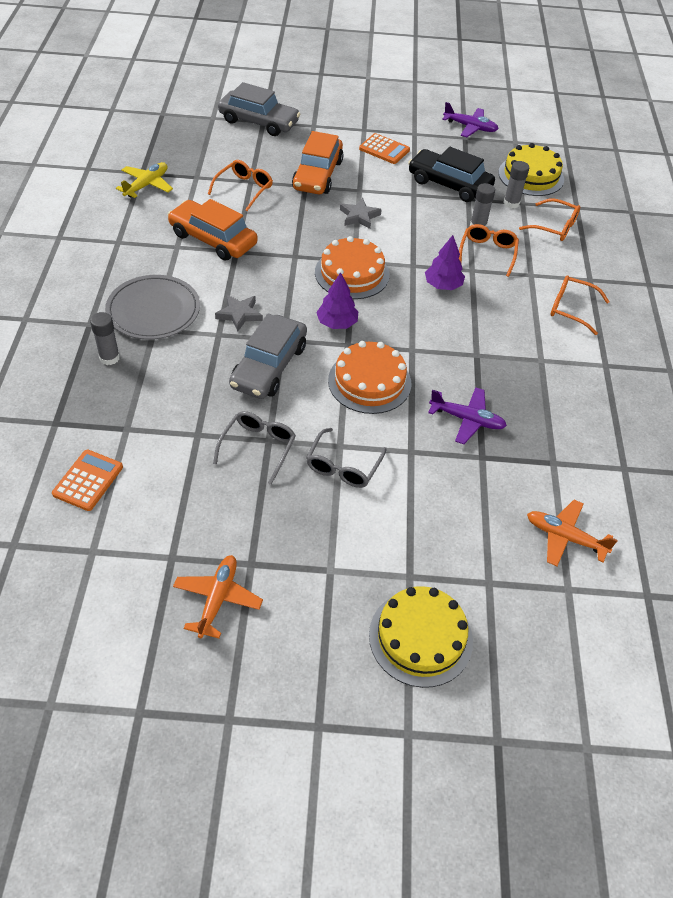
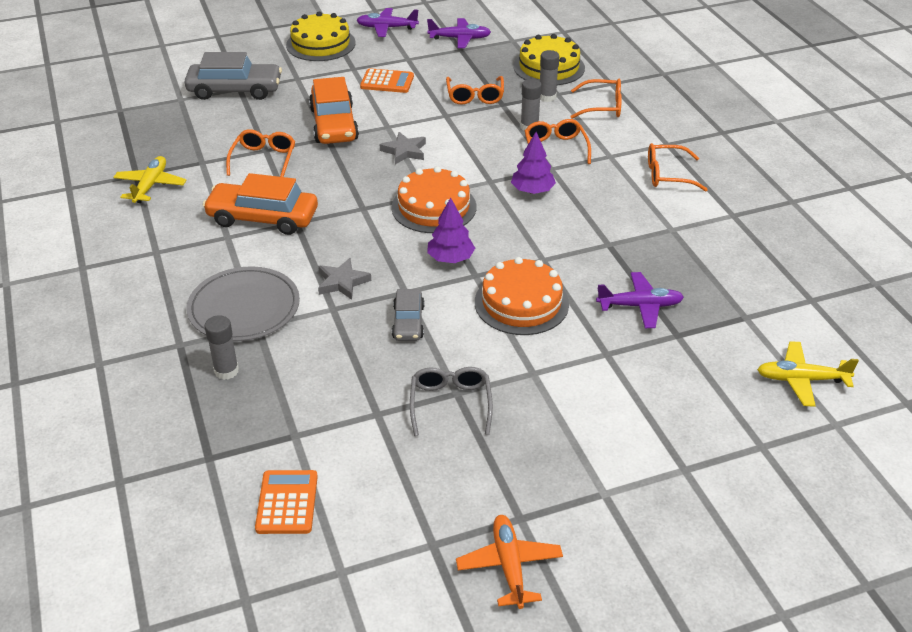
camera: 20 degrees left, 10 degrees down
(269, 366) = (408, 322): grey car -> grey car, size x0.57
(343, 466) = (550, 391): grey glasses -> none
(414, 100) = (386, 28): none -> purple plane
(420, 637) = (733, 521): yellow cake -> yellow cake (321, 44)
(449, 184) = (475, 96): black car -> orange glasses
(564, 537) = (801, 379): orange plane -> yellow plane

